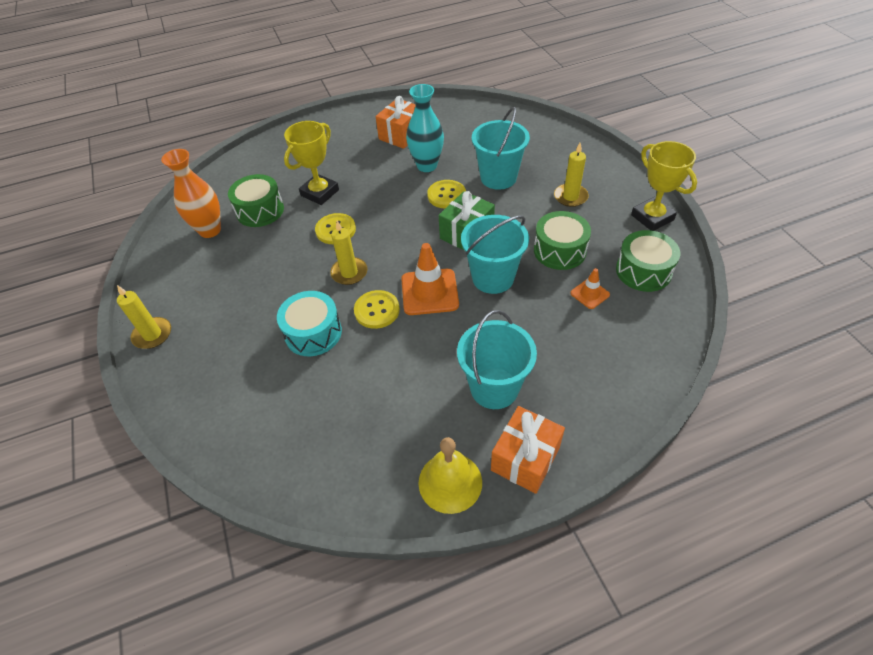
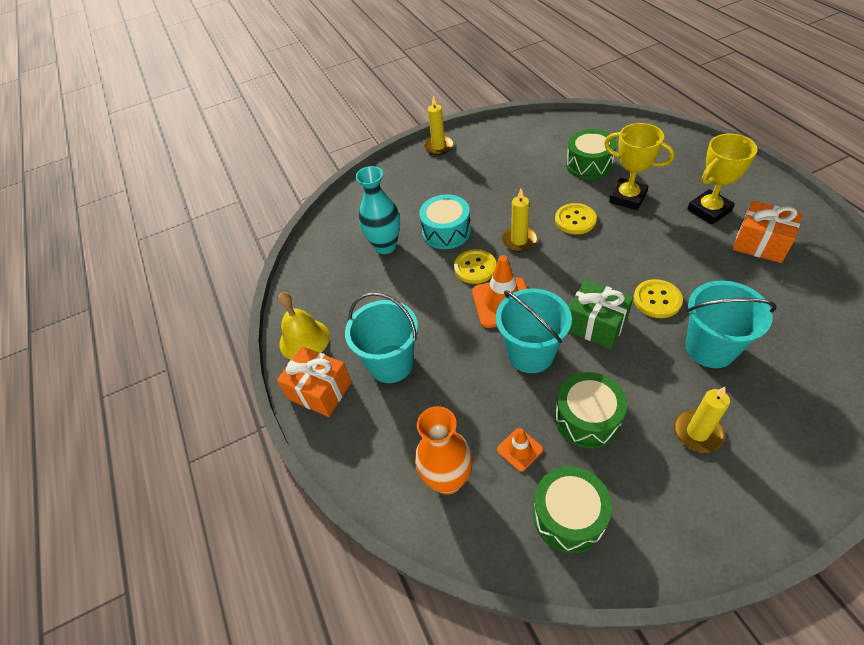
camera: 90 degrees right, 0 degrees up
(210, 230) = (555, 142): orange vase -> orange vase (447, 480)
(427, 166) = (707, 275): turquoise vase -> turquoise vase (385, 246)
(652, 217) = (684, 540): yellow trophy -> yellow trophy (709, 210)

